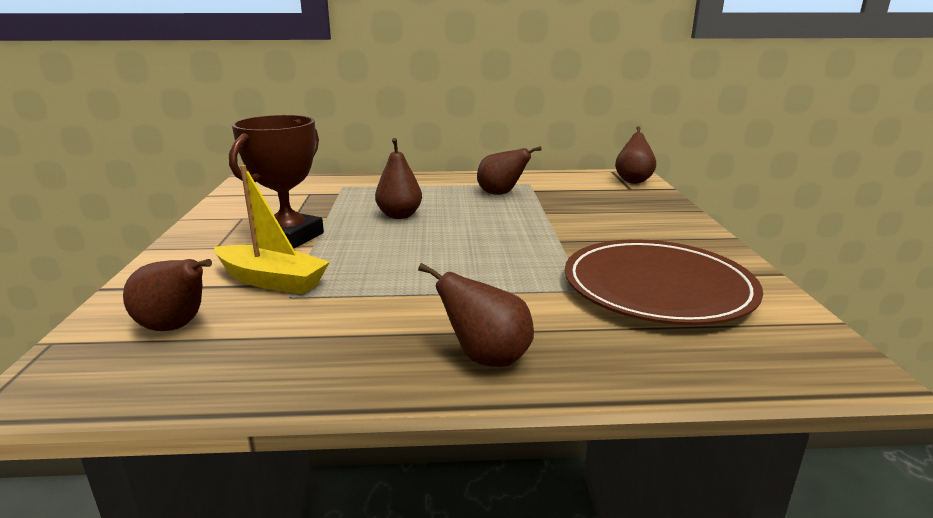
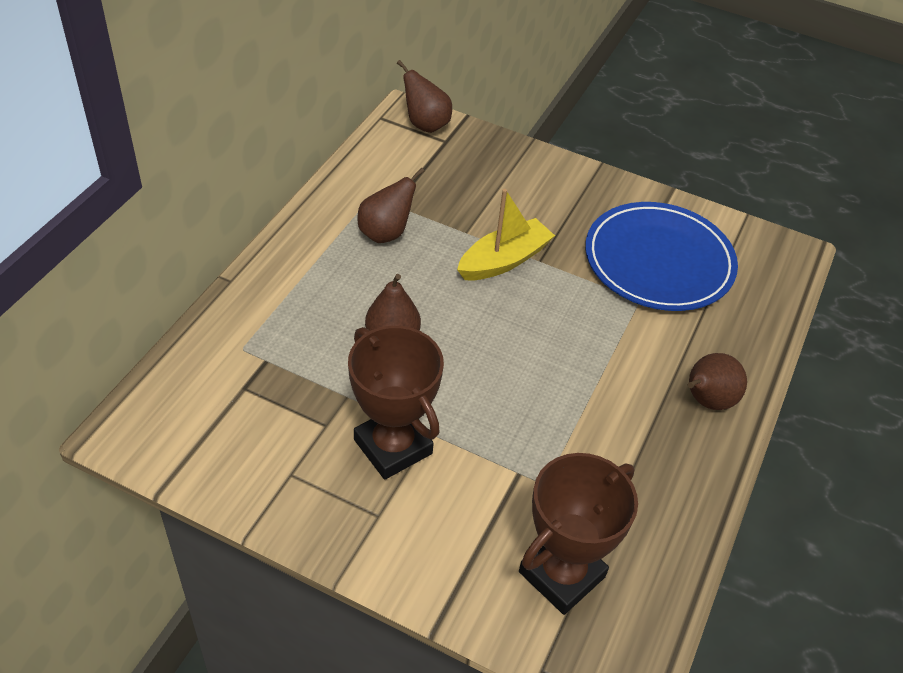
camera: 65 degrees left, 25 degrees up
(176, 327) = (561, 574): brown pear -> brown trophy
(272, 281) = (502, 487): yellow boat -> yellow boat (504, 260)
(657, 287) = (658, 261): brown plate -> blue plate

